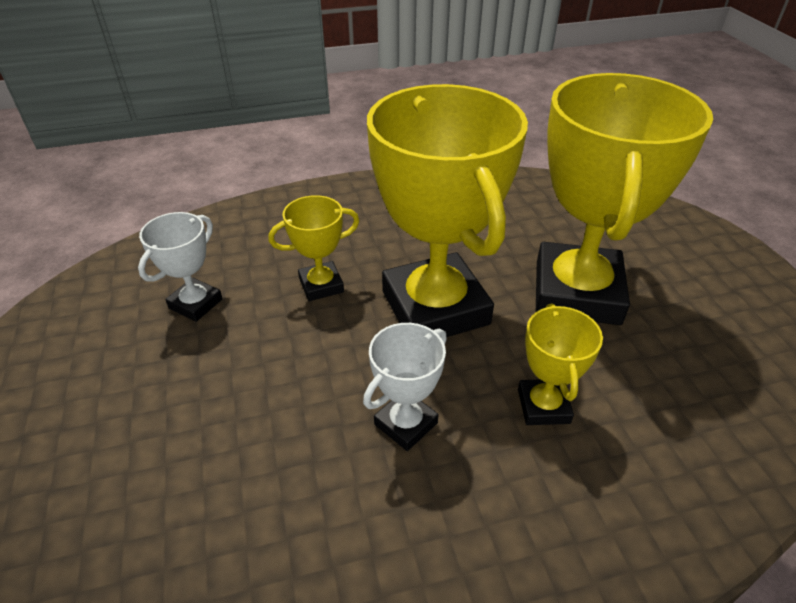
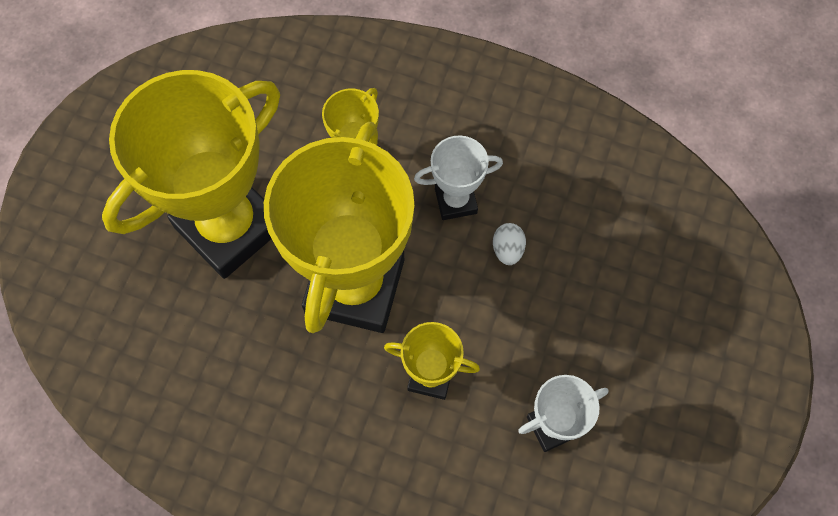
camera: 145 degrees left, 25 degrees up
(317, 409) = (507, 250): none -> white egg

